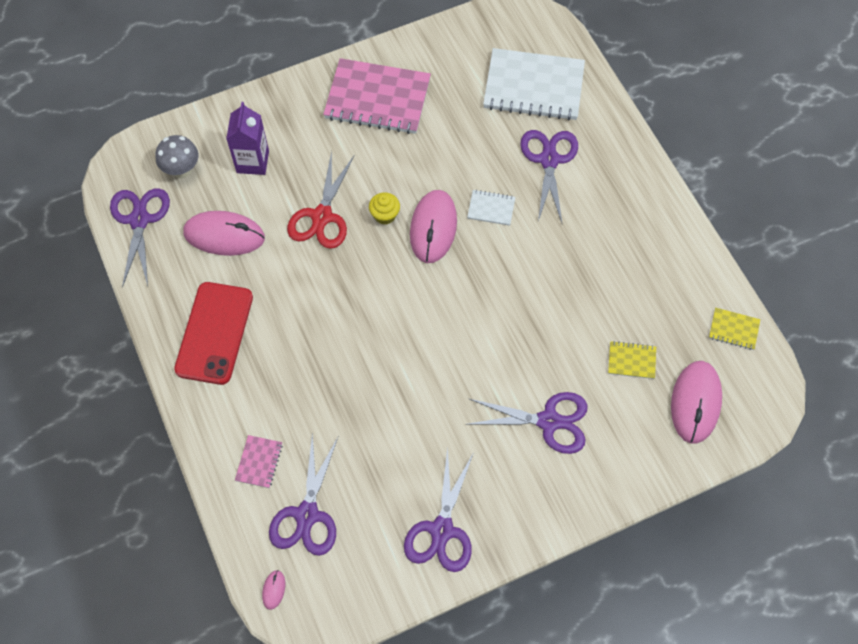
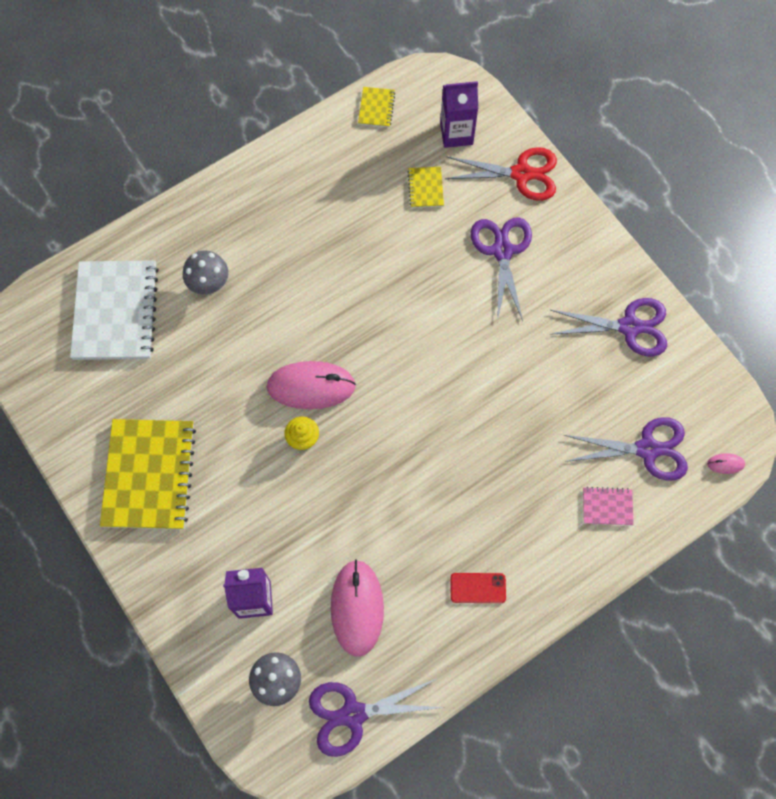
camera: 100 degrees left, 5 degrees up
(214, 333) = (478, 588): red phone -> red phone, size x0.48
(322, 217) = (316, 505): red scissors -> red scissors (522, 174)
(377, 99) = (149, 475): pink notebook -> yellow notebook
(491, 208) = (278, 333): white notebook -> none
(549, 159) = (209, 285): purple scissors -> grey mushroom
(695, 403) = (456, 134): pink mouse -> purple carton

